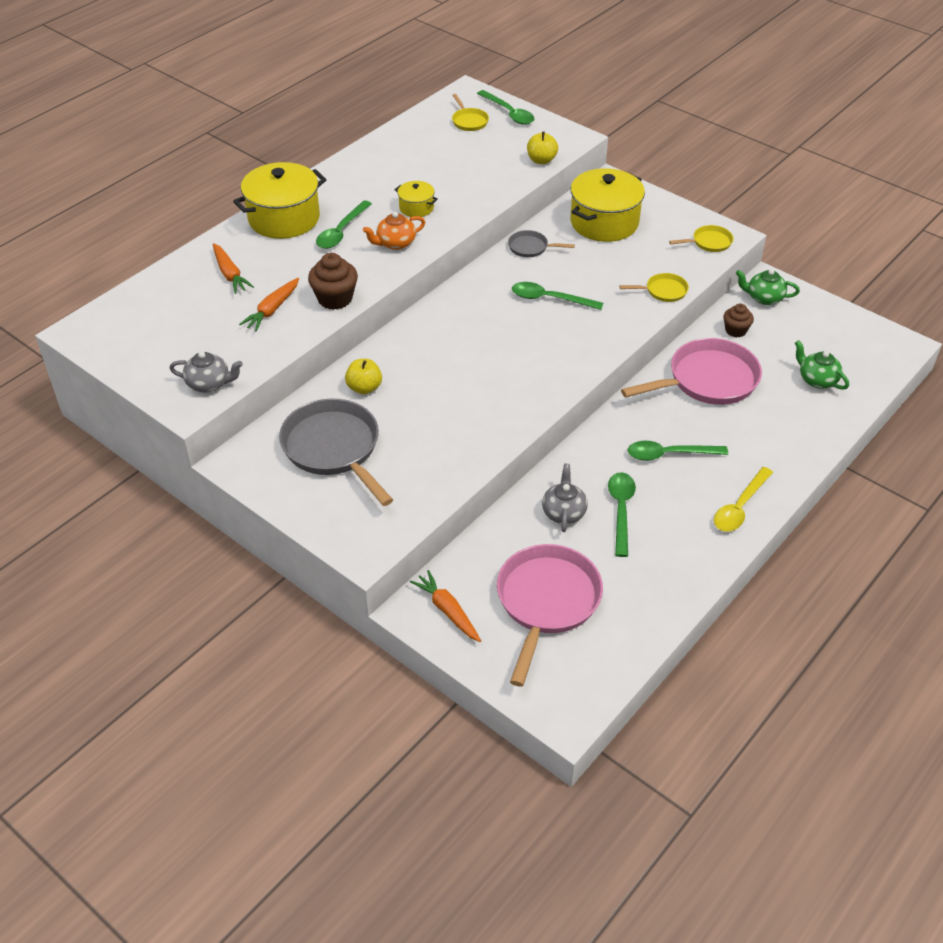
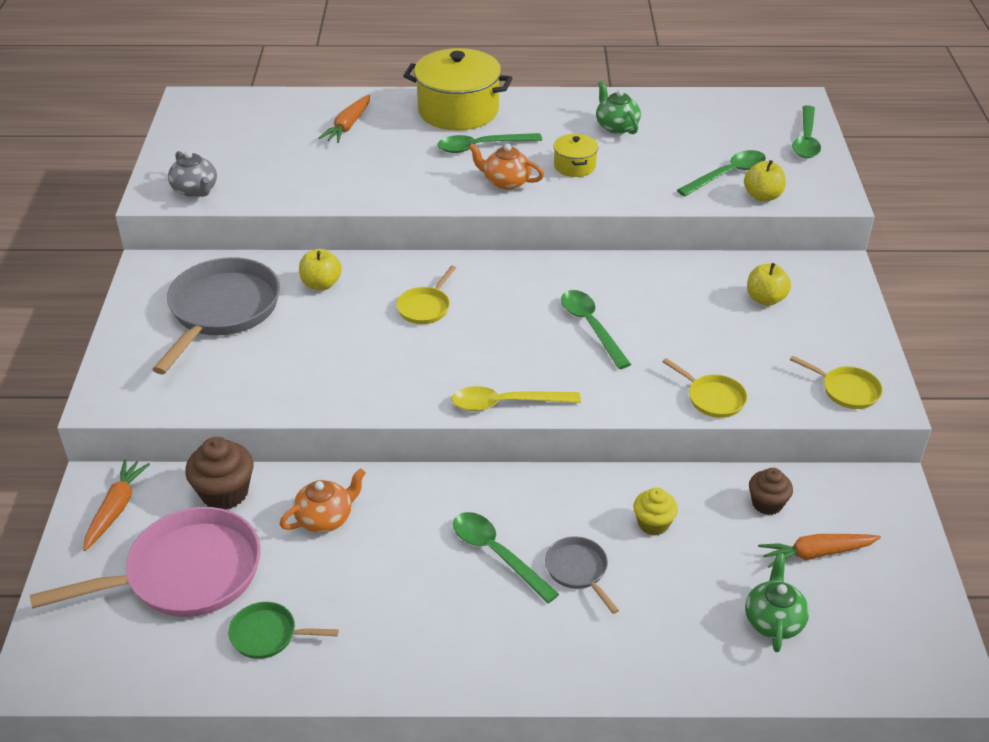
camera: 50 degrees right, 5 degrees down
(272, 310) = (328, 169): orange carrot -> orange carrot (816, 553)
(335, 298) = (384, 192): brown cupcake -> brown cupcake (225, 493)
(469, 121) = (753, 126): yellow pan -> yellow pan (425, 307)
(530, 247) = (653, 273): grey pan -> grey pan (578, 570)
(564, 512) = (325, 518): grey teapot -> orange teapot
(604, 222) = (765, 299): yellow pot -> yellow apple
(621, 510) = (371, 560): green spoon -> green spoon (727, 174)
(638, 587) = (268, 635): none -> green pan
(707, 380) = (653, 523): pink pan -> yellow cupcake
(740, 507) = (475, 659): yellow spoon -> yellow spoon (506, 403)
(764, 298) = (857, 498): green teapot -> green teapot (616, 126)

